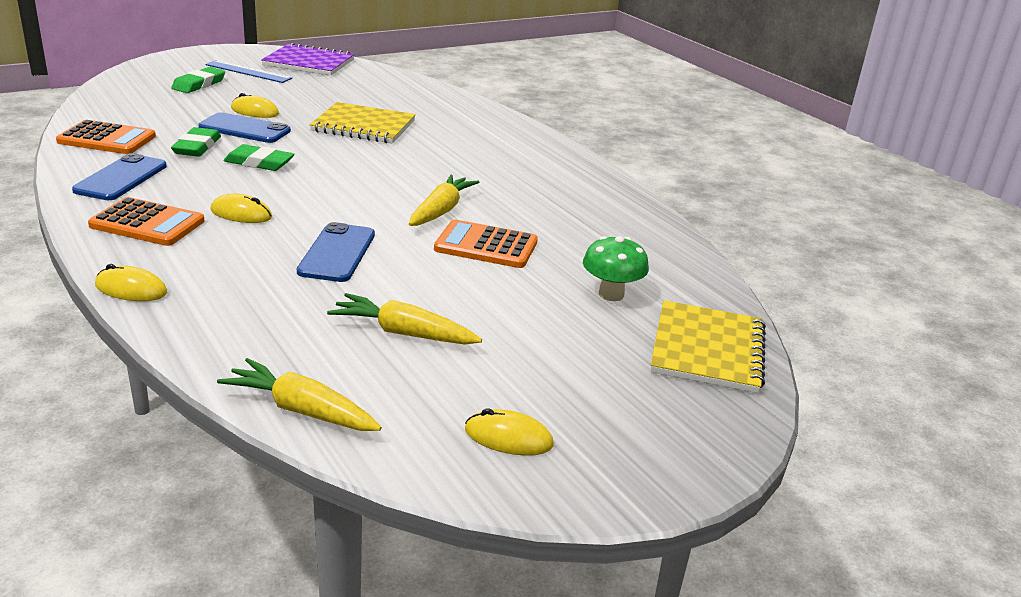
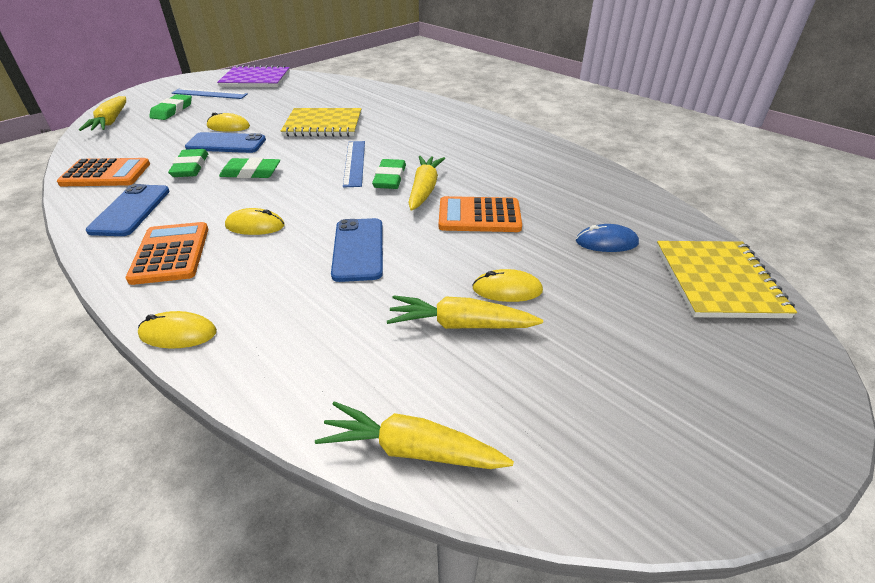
camera: 10 degrees left, 10 degrees up
(128, 86) = (110, 121): none -> yellow carrot
(147, 223) = (170, 253): orange calculator -> orange calculator turned 105 degrees counterclockwise
(378, 171) = (354, 163): none -> blue ruler
(409, 193) = (390, 178): none -> green eraser
(508, 438) = (625, 430): yellow mouse -> yellow mouse (507, 289)
(611, 294) = (606, 242): green mushroom -> blue mouse

